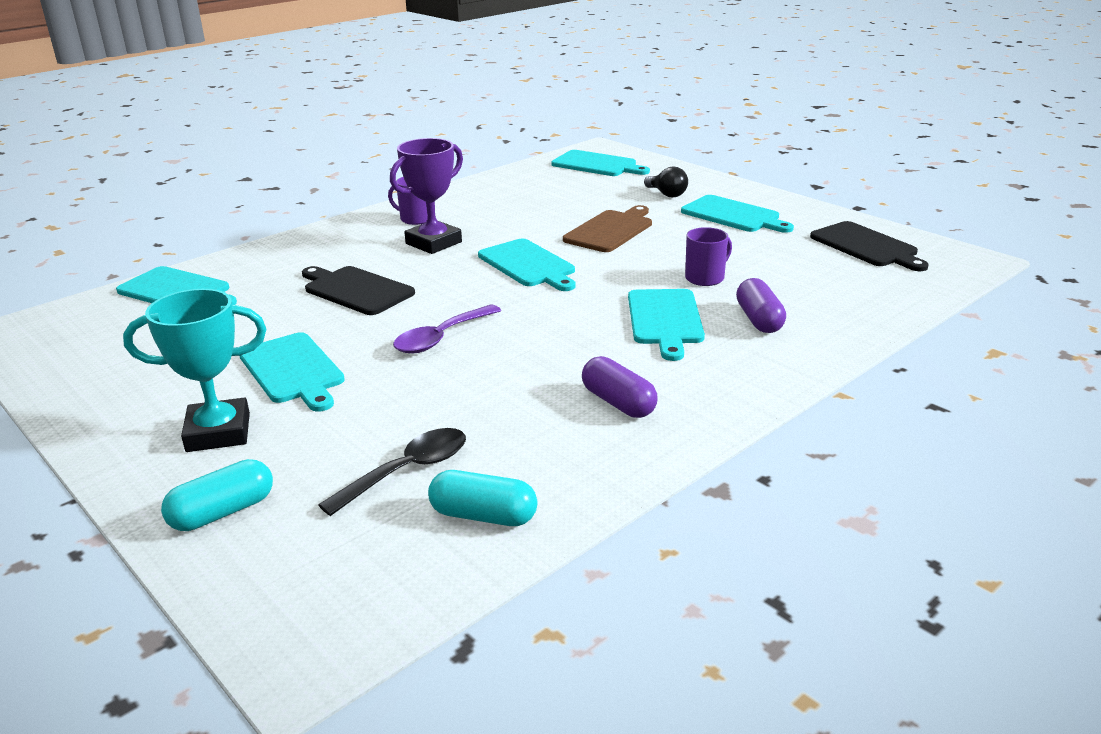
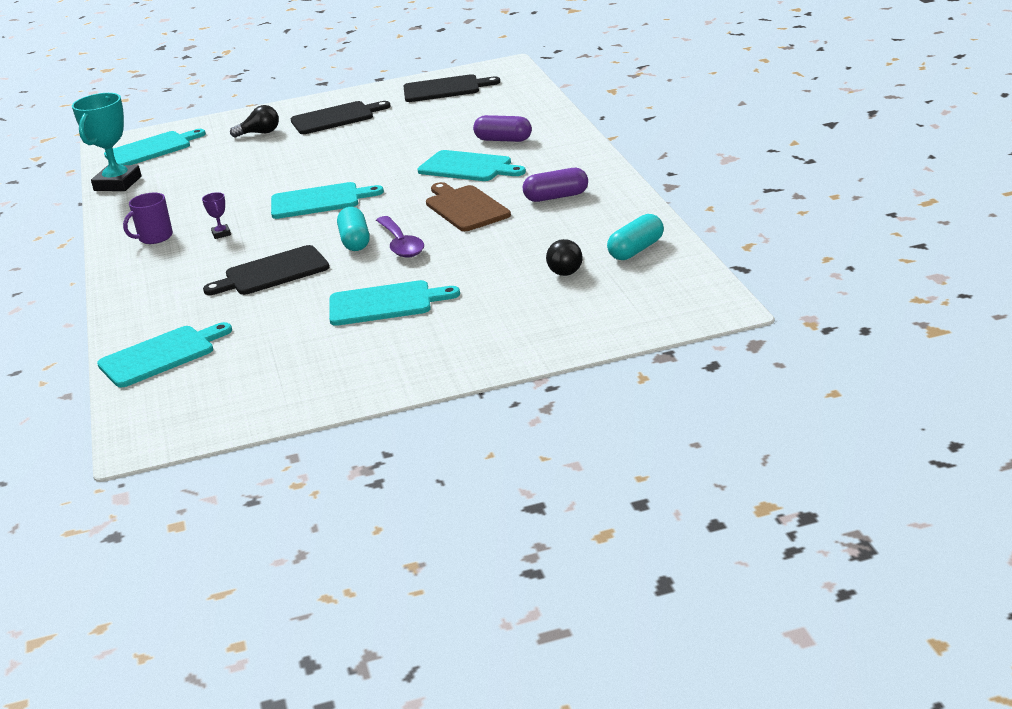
camera: 60 degrees left, 0 degrees up
(218, 432) = (448, 334): turquoise trophy -> turquoise trophy (118, 183)
(223, 512) = (555, 332): turquoise capsule -> turquoise capsule (355, 241)
(407, 471) = (567, 269): black spoon -> black light bulb
(433, 243) = (221, 234): purple trophy -> purple trophy, size x0.42
(610, 230) = (299, 163): brown cutting board -> brown cutting board (465, 207)
(705, 278) = (424, 145): purple mug -> none
(733, 215) = (336, 118): turquoise cutting board -> black cutting board

